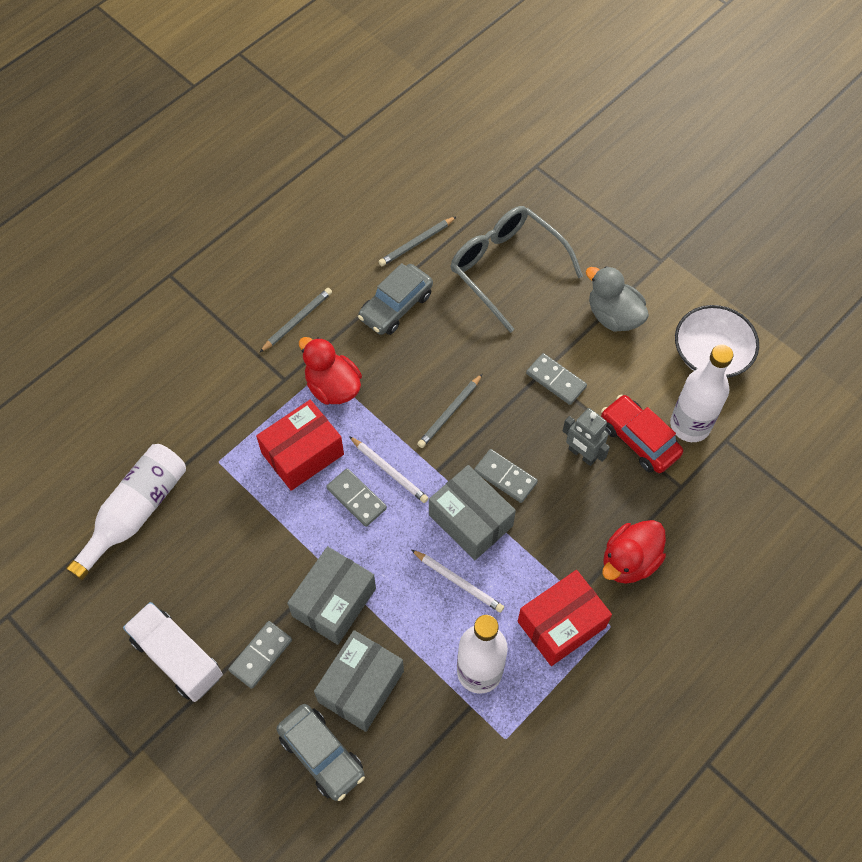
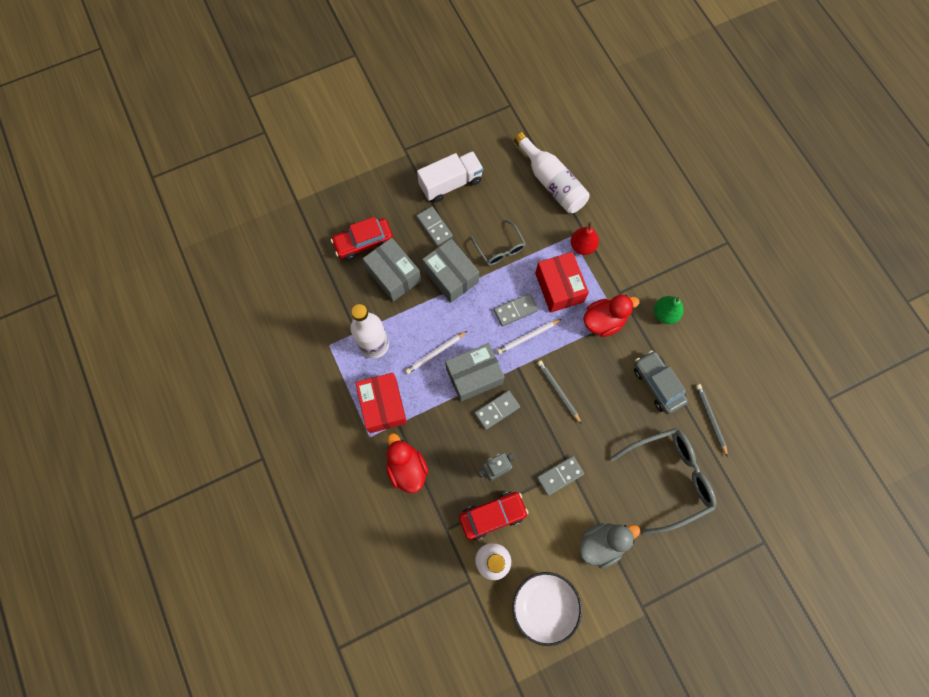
camera: 110 degrees right, 10 degrees up
(229, 442) = (582, 246): none -> red pear
(268, 549) = (500, 249): none -> grey glasses
(297, 321) = (664, 314): grey pencil -> green pear
(322, 754) = (363, 242): grey car -> red car

